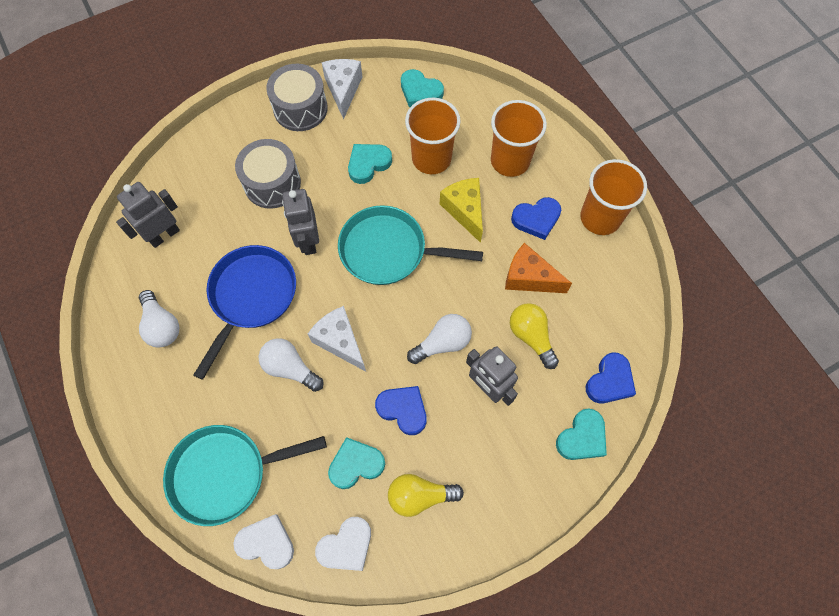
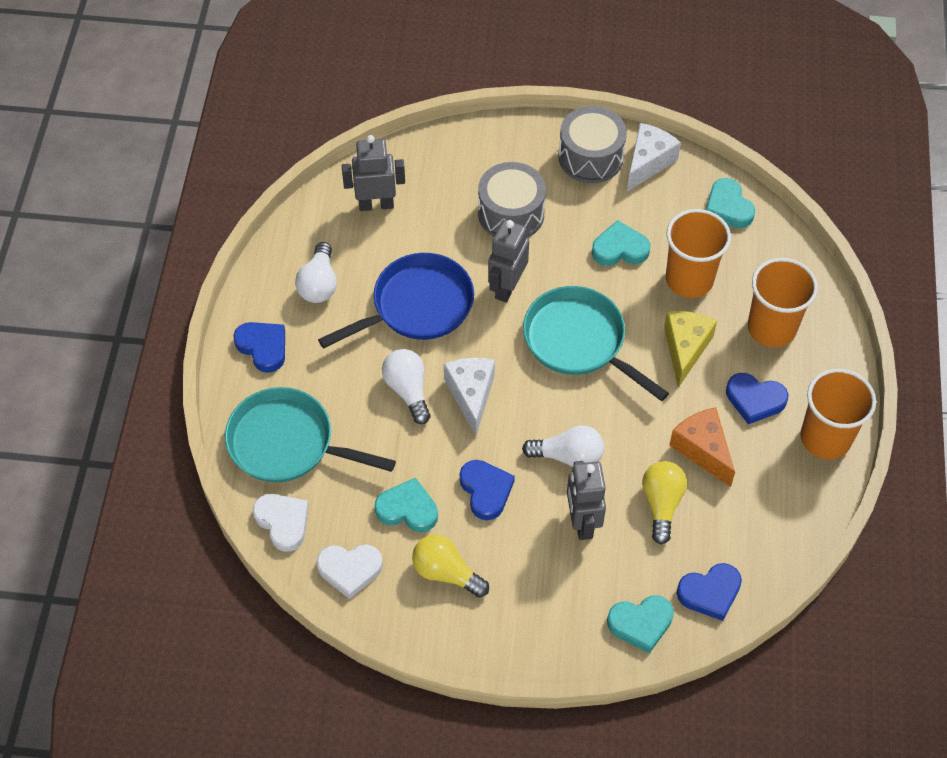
camera: 35 degrees right, 10 degrees down
(151, 406) = (263, 347): none -> blue heart

